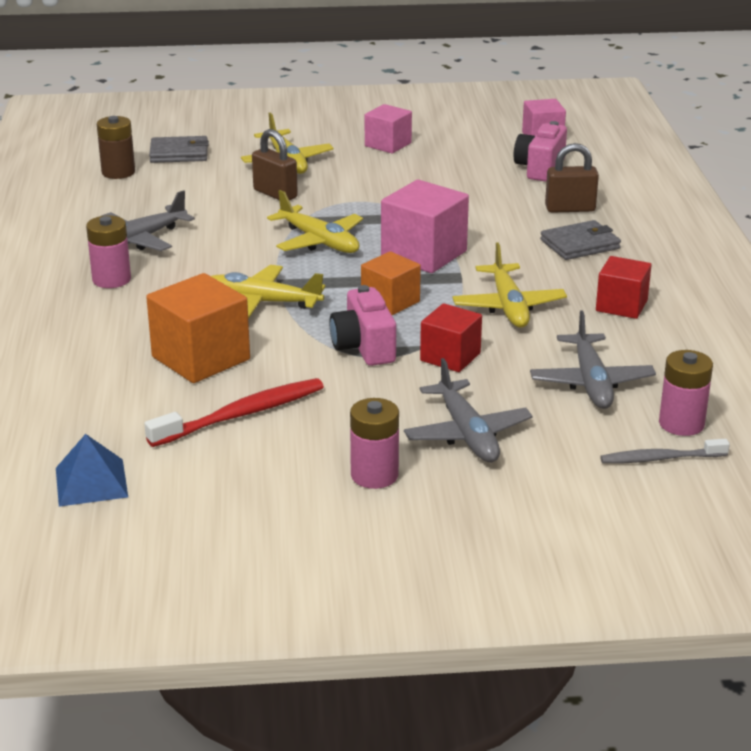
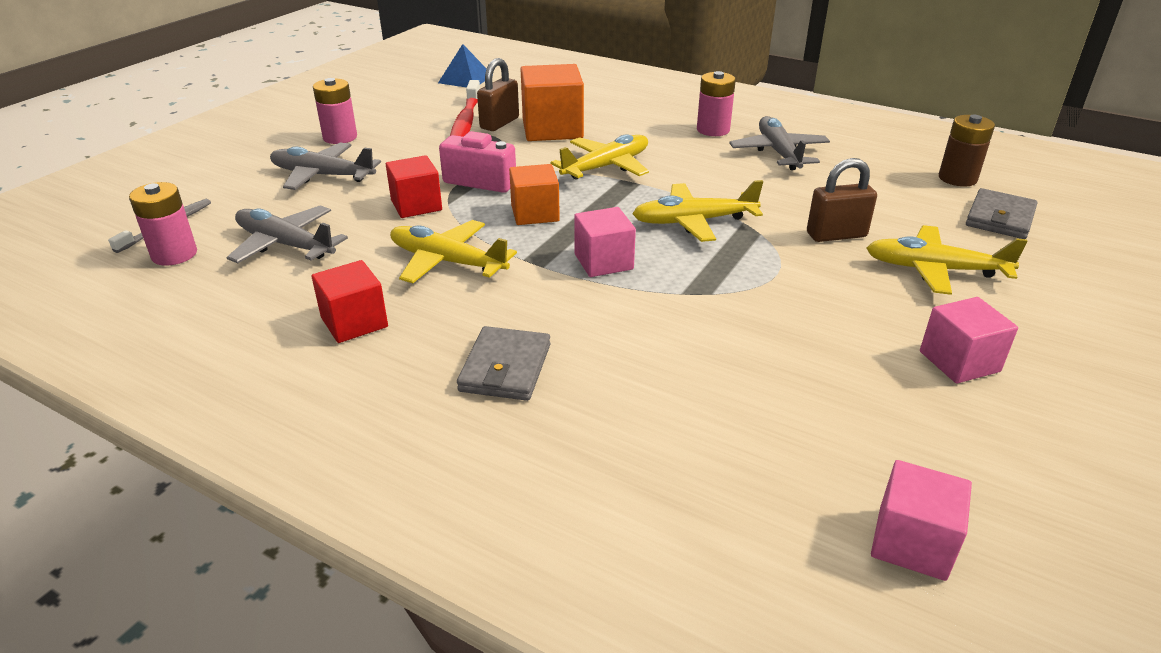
camera: 125 degrees right, 5 degrees up
(424, 254) = (603, 262): pink cube -> pink cube, size x0.63
(540, 168) = (768, 462): pink camera -> none
(570, 209) = (606, 414): brown padlock -> brown padlock (499, 123)

